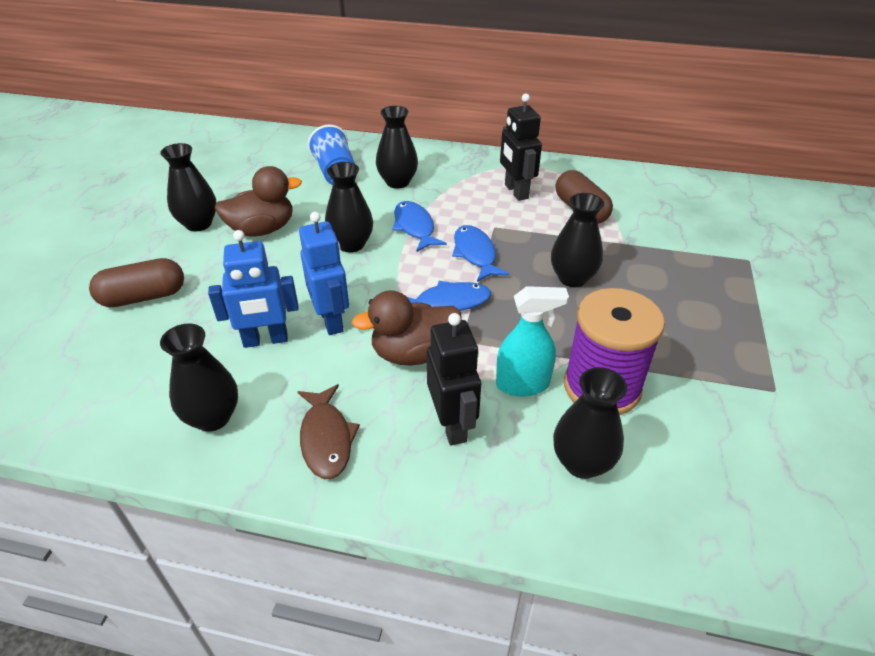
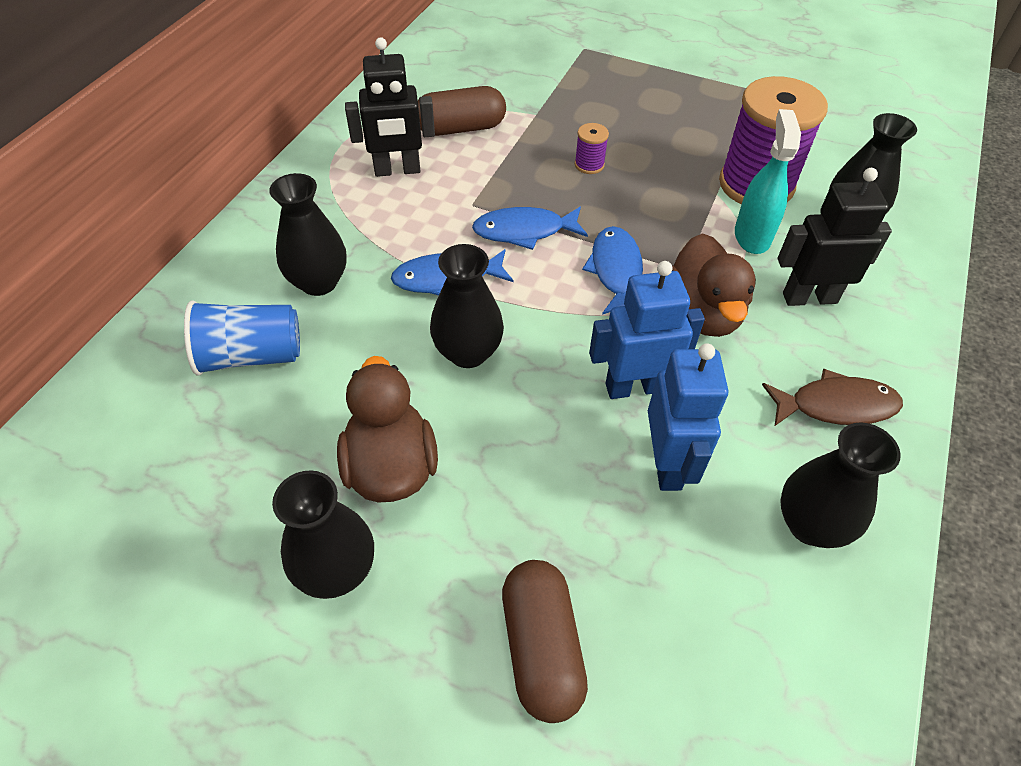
camera: 80 degrees left, 10 degrees up
(572, 278) = (589, 165): black vase -> purple spool

